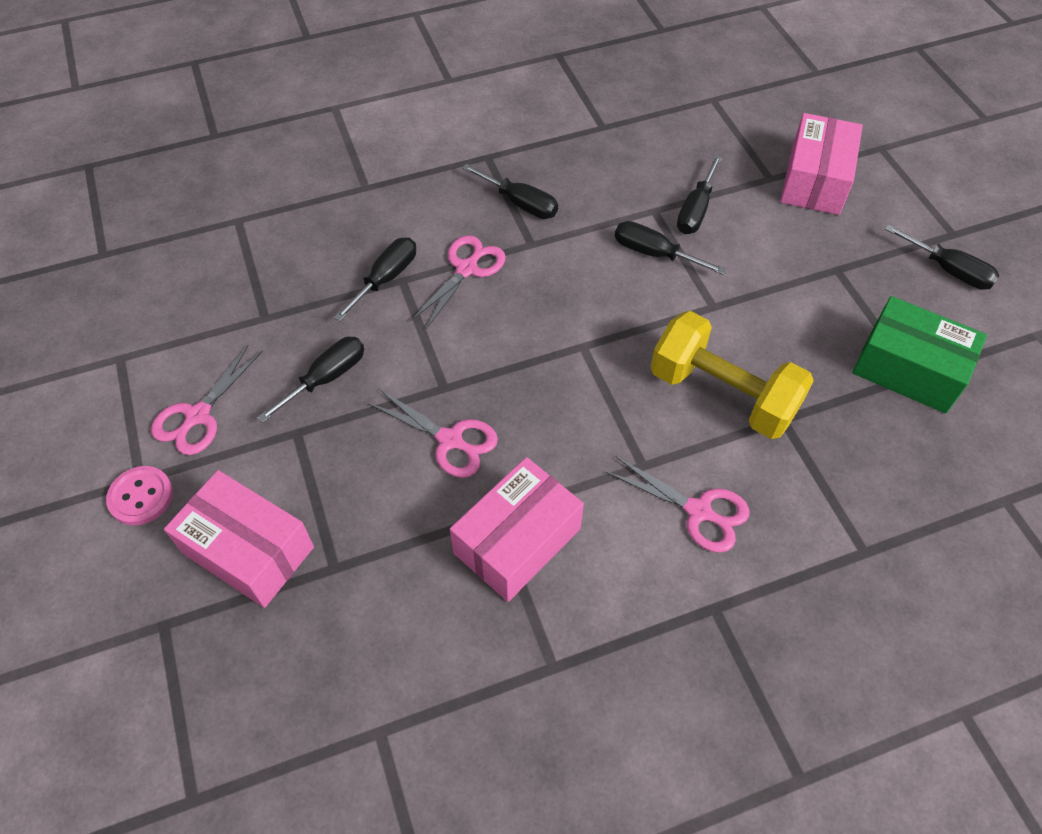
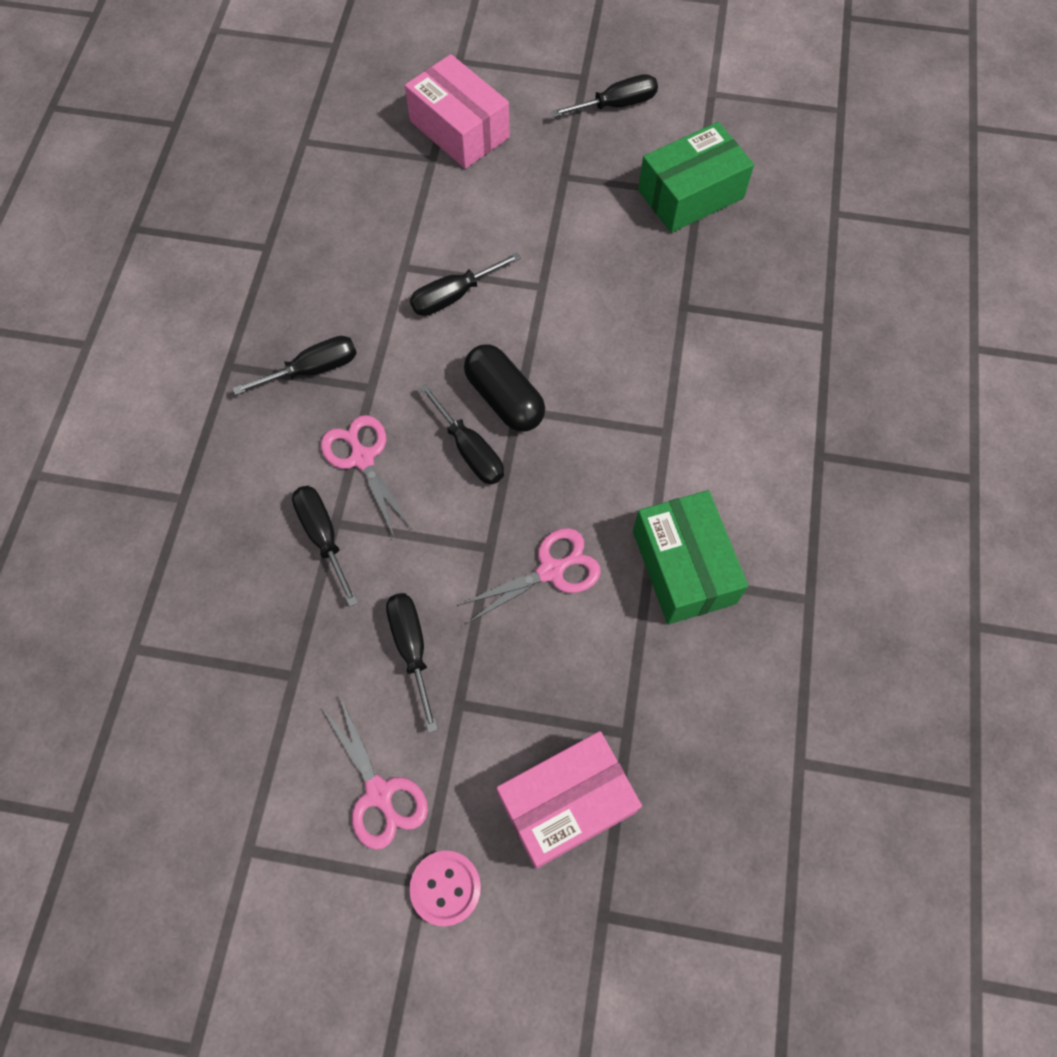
camera: 60 degrees left, 10 degrees up
(517, 540) = (683, 567): pink box -> green box
(585, 332) = (504, 399): none -> black capsule
(695, 210) = (427, 235): black screwdriver -> black screwdriver (470, 450)
(698, 511) = (731, 416): pink scissors -> none
(722, 394) = (634, 333): yellow dumbbell -> none

